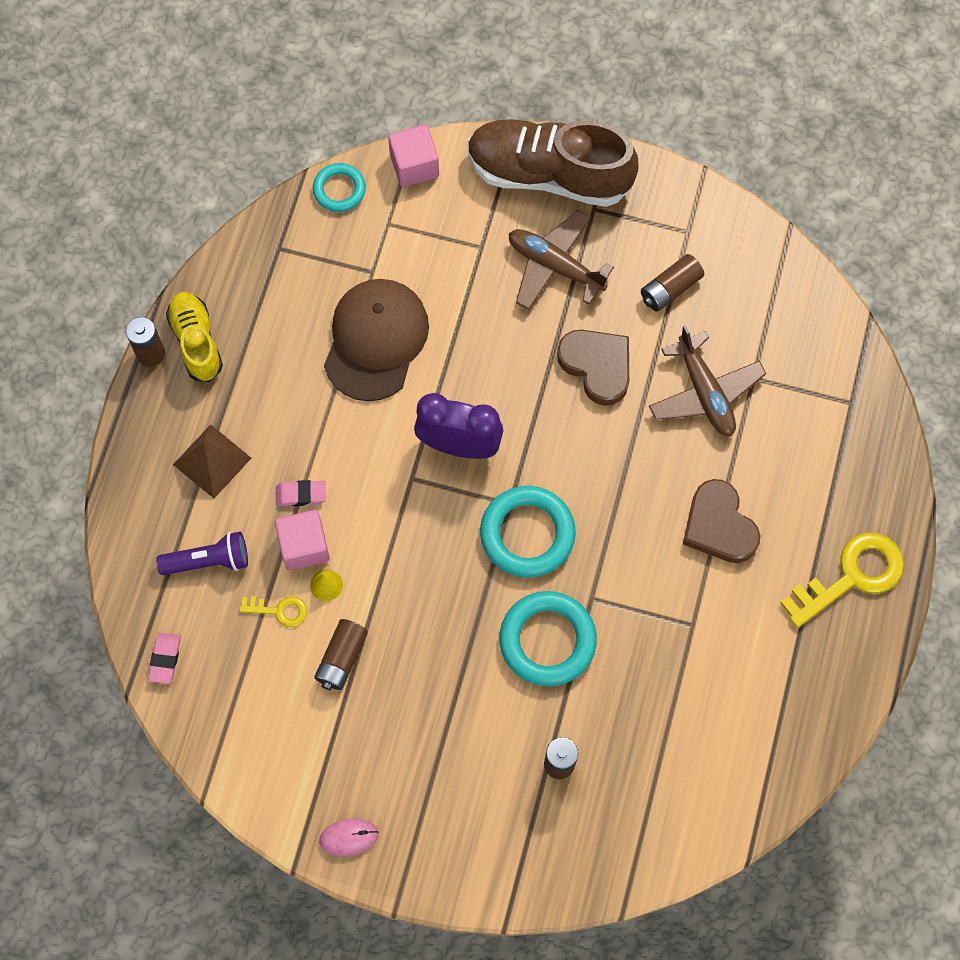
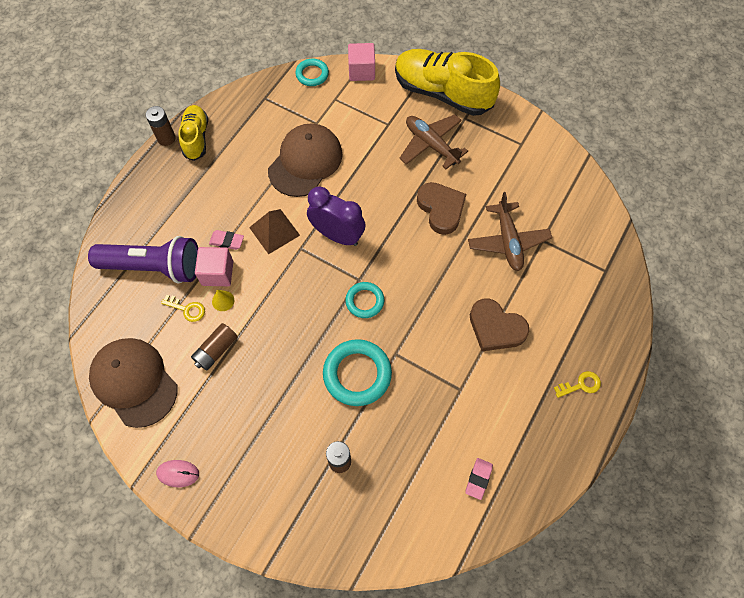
camera: 15 degrees right, 5 degrees down
(165, 659) = (103, 321): pink eraser -> pink eraser (478, 479)
(209, 561) = (154, 267): purple flashlight -> purple flashlight, size x1.75
(212, 461) = (179, 208): brown pyramid -> brown pyramid (274, 231)
(243, 732) = (134, 382): none -> brown cap
(527, 534) = (364, 301): turquoise ring -> turquoise ring, size x0.59
(549, 174) = (442, 93): brown shoe -> yellow shoe
(670, 289) = (501, 174): brown battery -> none
(719, 525) = (495, 328): brown heart -> brown heart turned 45 degrees counterclockwise
(851, 576) = (580, 385): yellow key -> yellow key, size x0.50

